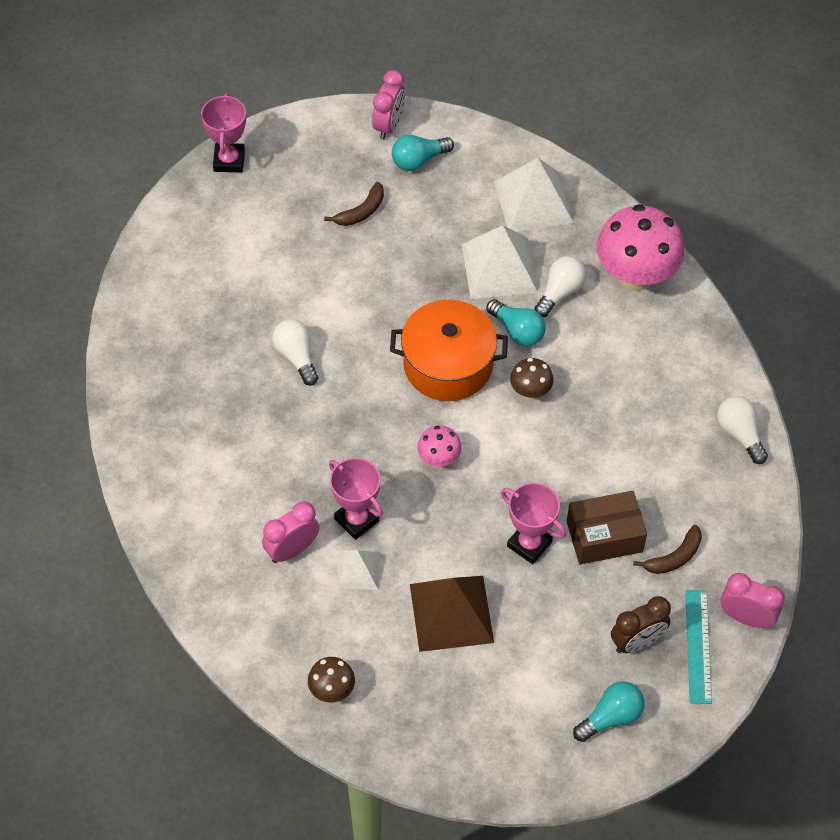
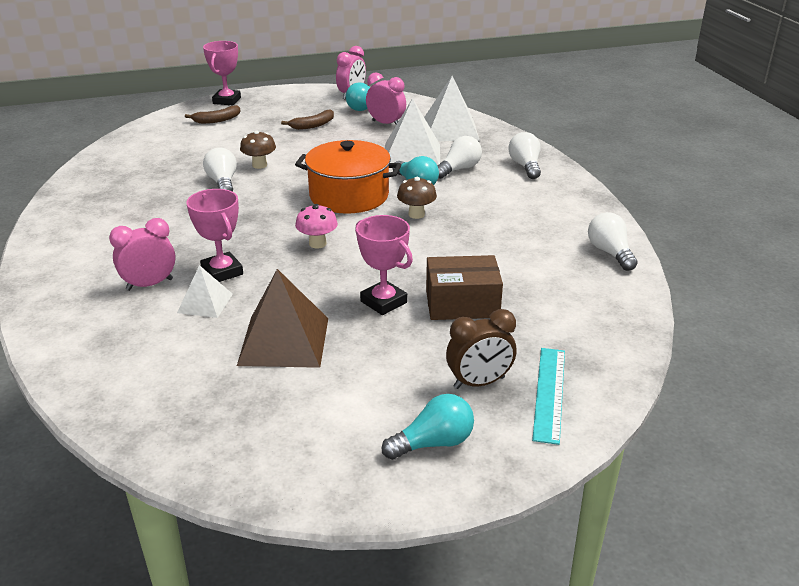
camera: 10 degrees right, 25 degrees down
(332, 690) = (126, 385): brown mushroom -> brown mushroom (259, 165)
(635, 276) = (525, 166): pink mushroom -> white light bulb
(674, 557) = (533, 324): brown banana -> brown banana (217, 120)
(746, 617) = (607, 376): pink clock -> pink clock (386, 124)

